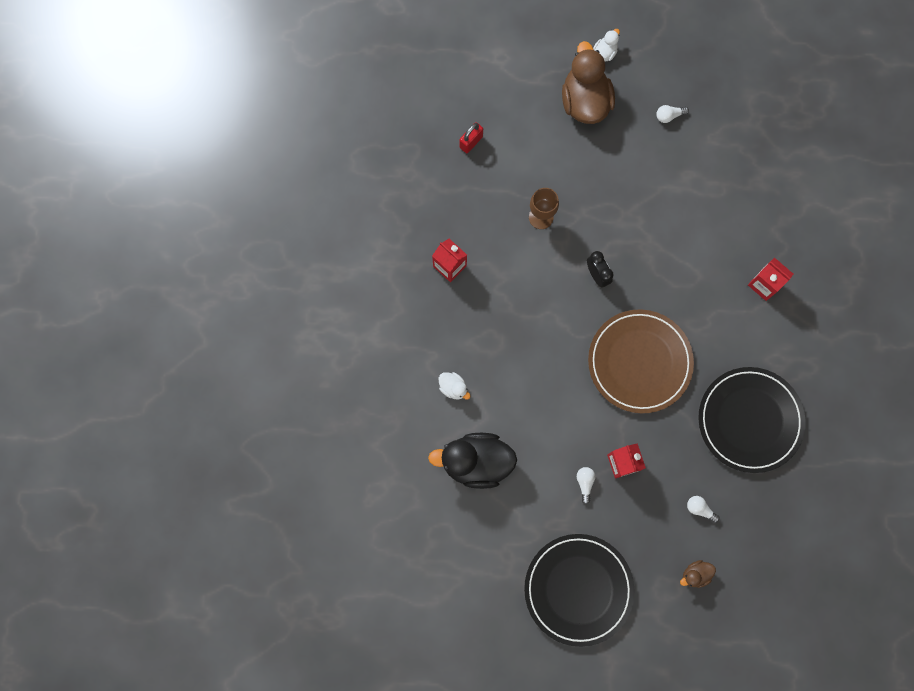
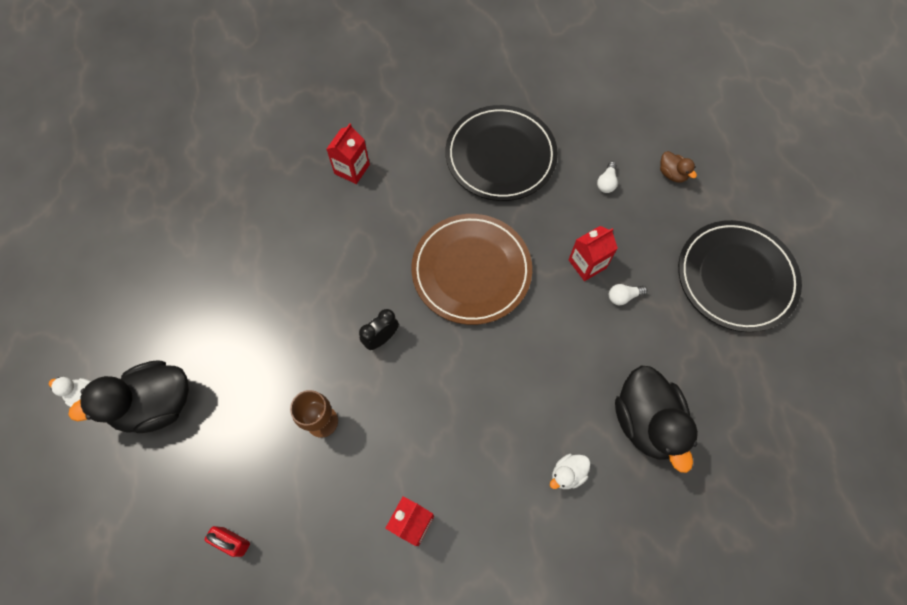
camera: 105 degrees left, 10 degrees down
(453, 388) = (567, 473): white duck -> white duck turned 150 degrees counterclockwise
(585, 101) = (156, 404): brown duck -> black duck
(669, 116) = (165, 302): white light bulb -> none

